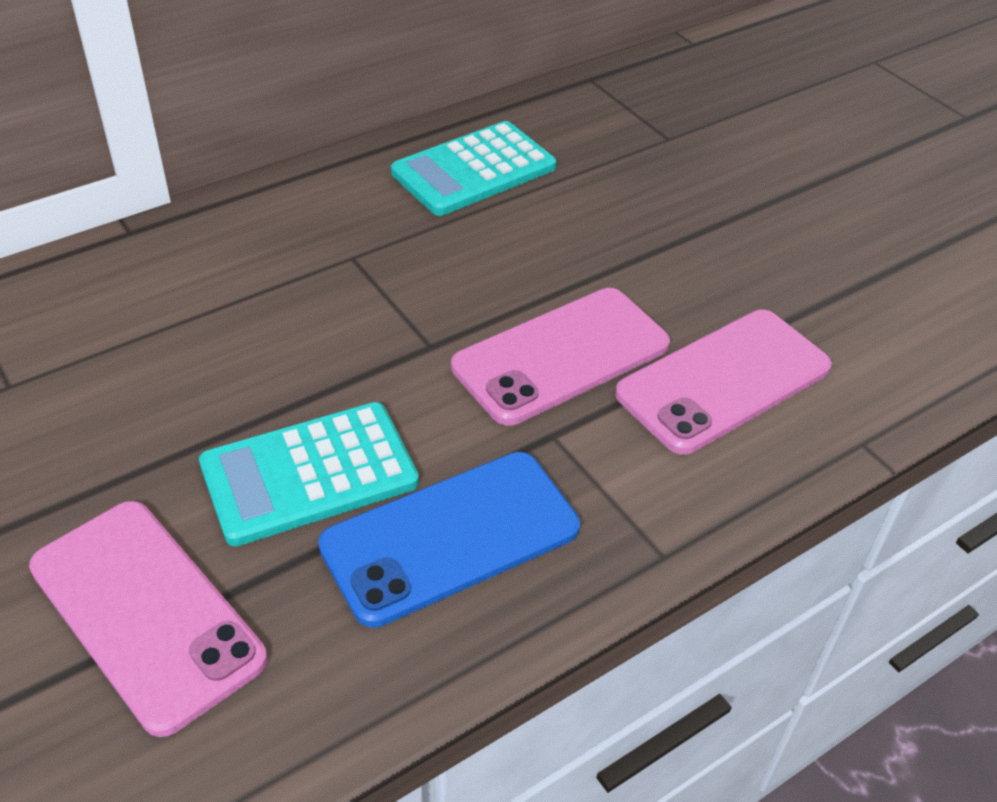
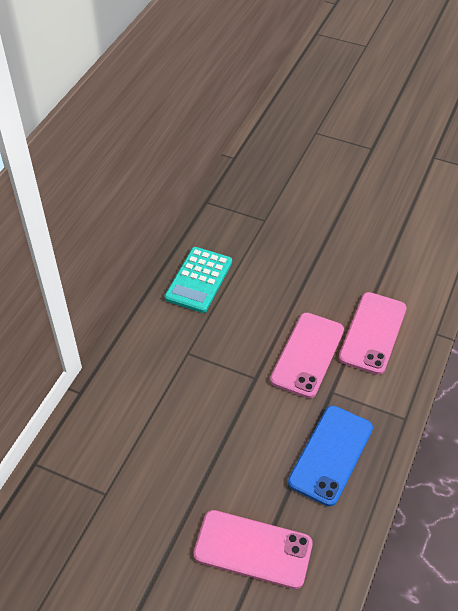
camera: 30 degrees left, 5 degrees up
(309, 474) = (260, 460): turquoise calculator -> none

